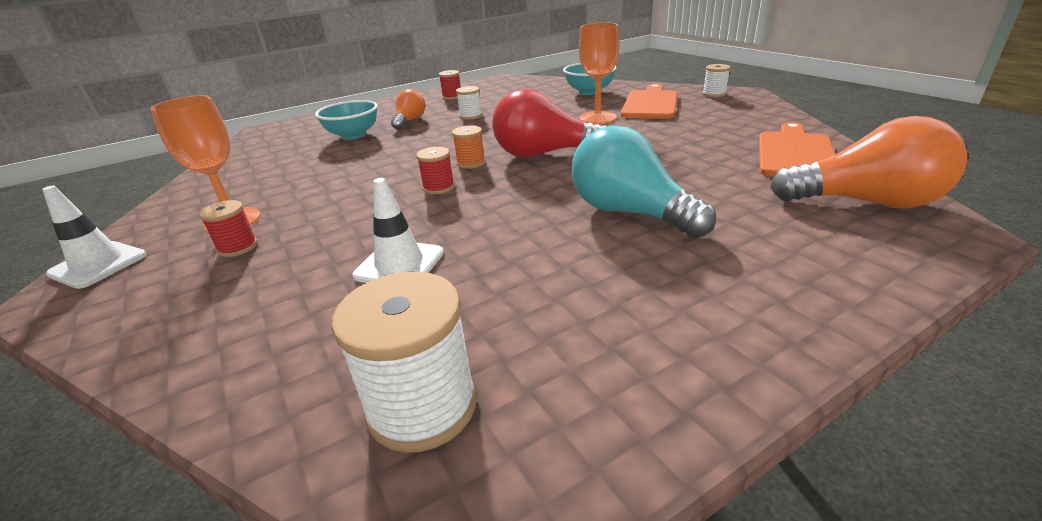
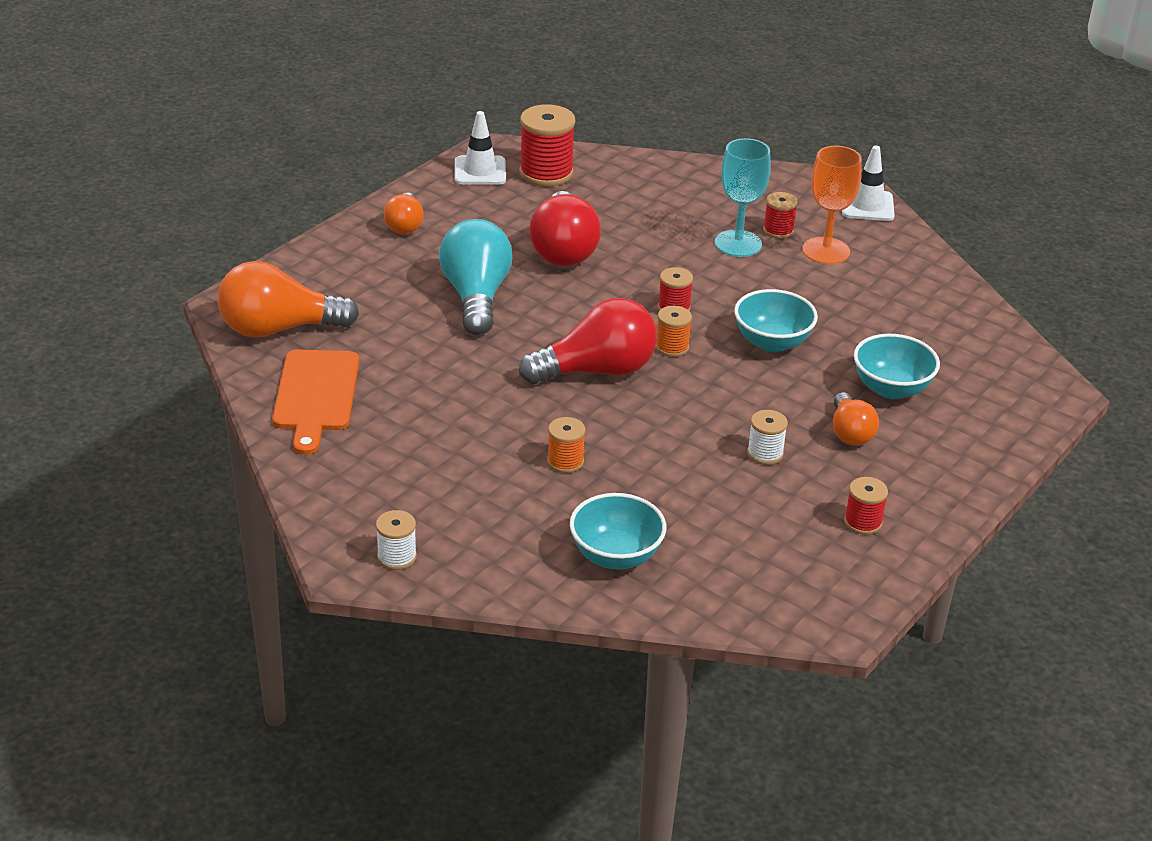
camera: 155 degrees right, 5 degrees up
(301, 237) = (738, 244): none -> turquoise goblet
(391, 160) = (772, 342): none -> turquoise bowl
(399, 264) = (631, 233): white traffic cone -> white traffic cone (480, 171)
(422, 406) = (546, 173): white spool -> red spool
(499, 253) = (563, 249): none -> red light bulb
(597, 118) = (565, 461): orange goblet -> orange spool
(630, 213) = (476, 297): turquoise light bulb -> turquoise light bulb turned 120 degrees counterclockwise
(650, 104) = (497, 513): orange cutting board -> none
(721, 322) = (404, 225): none -> orange light bulb

